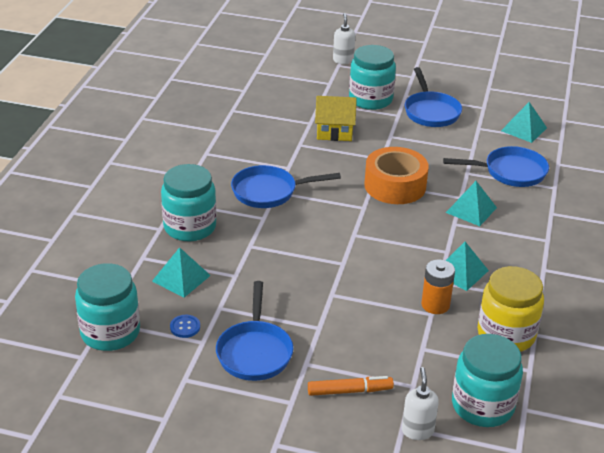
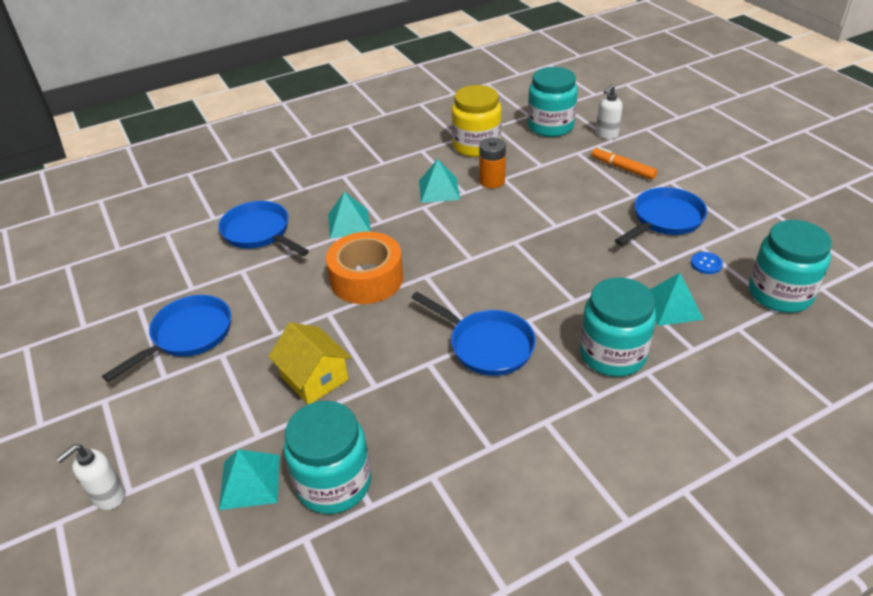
camera: 130 degrees left, 5 degrees up
(370, 99) = (205, 397): turquoise jar -> turquoise jar (333, 483)
(524, 129) = (164, 261): turquoise pyramid -> turquoise pyramid (250, 481)

